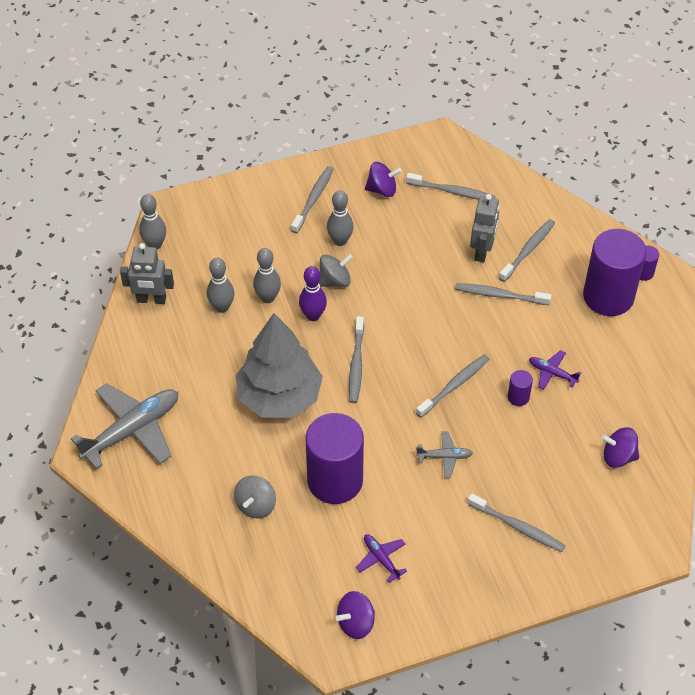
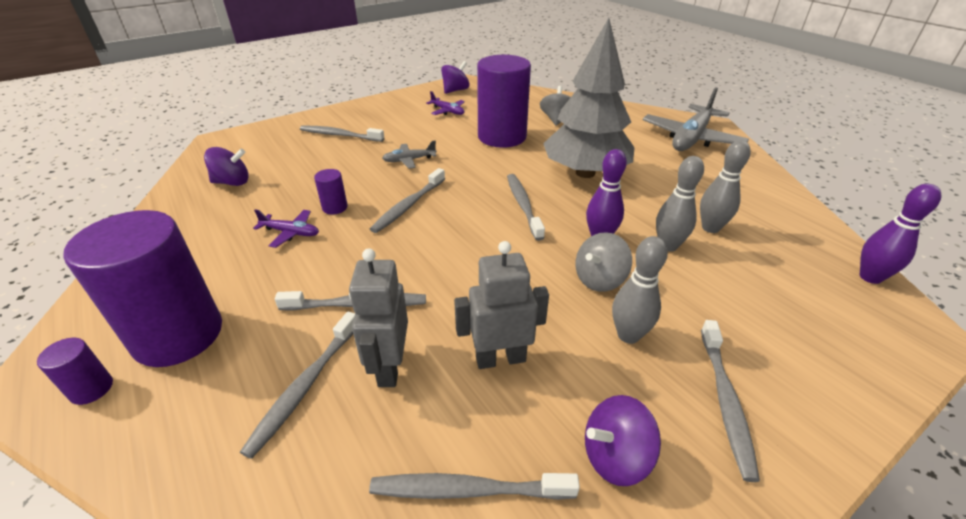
camera: 165 degrees right, 15 degrees down
(151, 300) = (794, 221): grey robot -> grey robot (500, 358)
(155, 244) = (870, 277): grey bowling pin -> purple bowling pin

